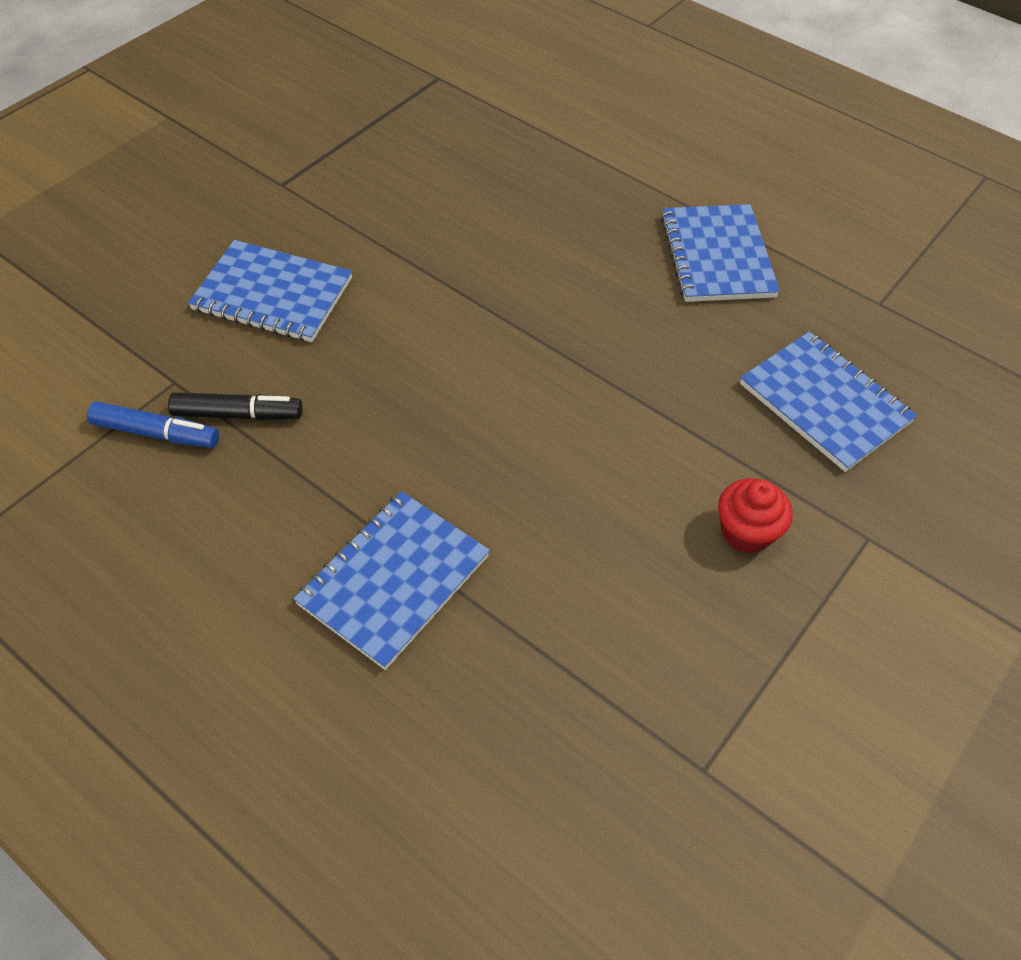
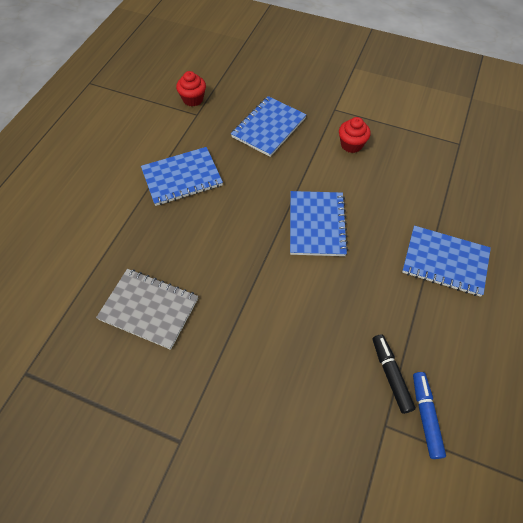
camera: 105 degrees left, 5 degrees up
(273, 294) = (291, 397): blue notebook -> blue notebook (317, 224)
(476, 184) = (149, 309): none -> grey notebook
(926, 305) = (193, 99): none -> red cupcake

